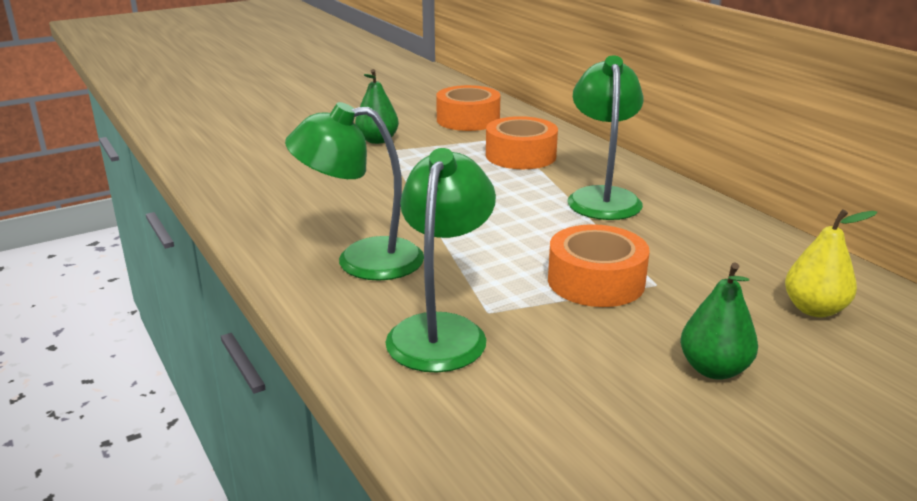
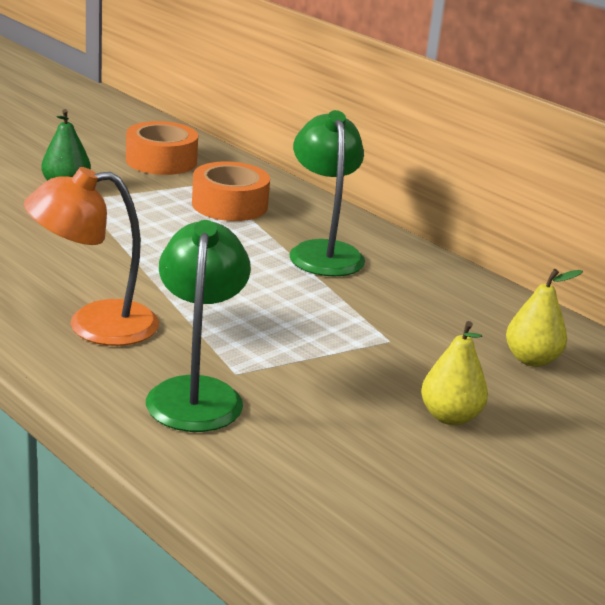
camera: 15 degrees left, 0 degrees up
(362, 260) = (94, 325): green lamp -> orange lamp
(596, 281) = (332, 339): orange tape -> none
(714, 369) = (450, 417): green pear -> yellow pear

